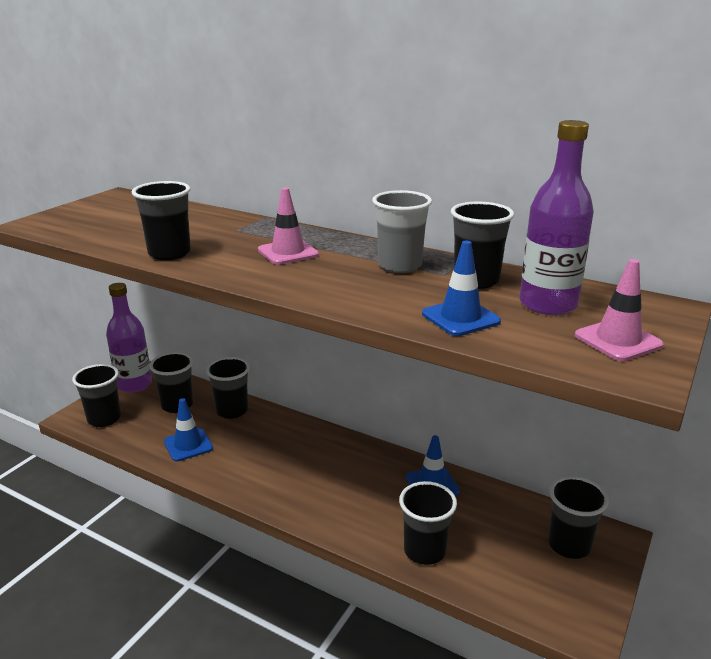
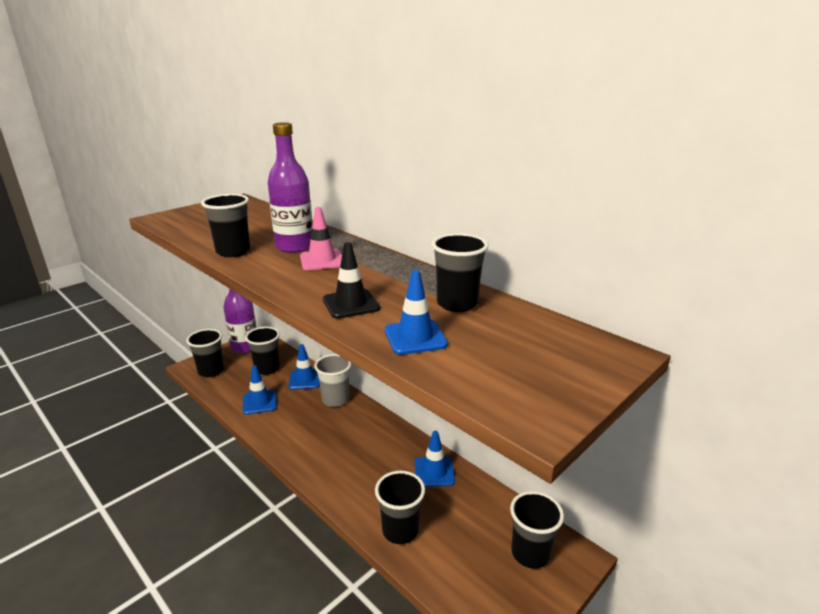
camera: 15 degrees right, 0 degrees up
(232, 411) = (305, 379): black cup -> blue traffic cone
(362, 294) = (351, 304): none -> black traffic cone
(400, 266) = (402, 282): grey cup -> grey cup (335, 399)
(548, 304) = (504, 335): purple bottle -> purple bottle (294, 247)
(618, 340) = (543, 380): pink traffic cone -> none

